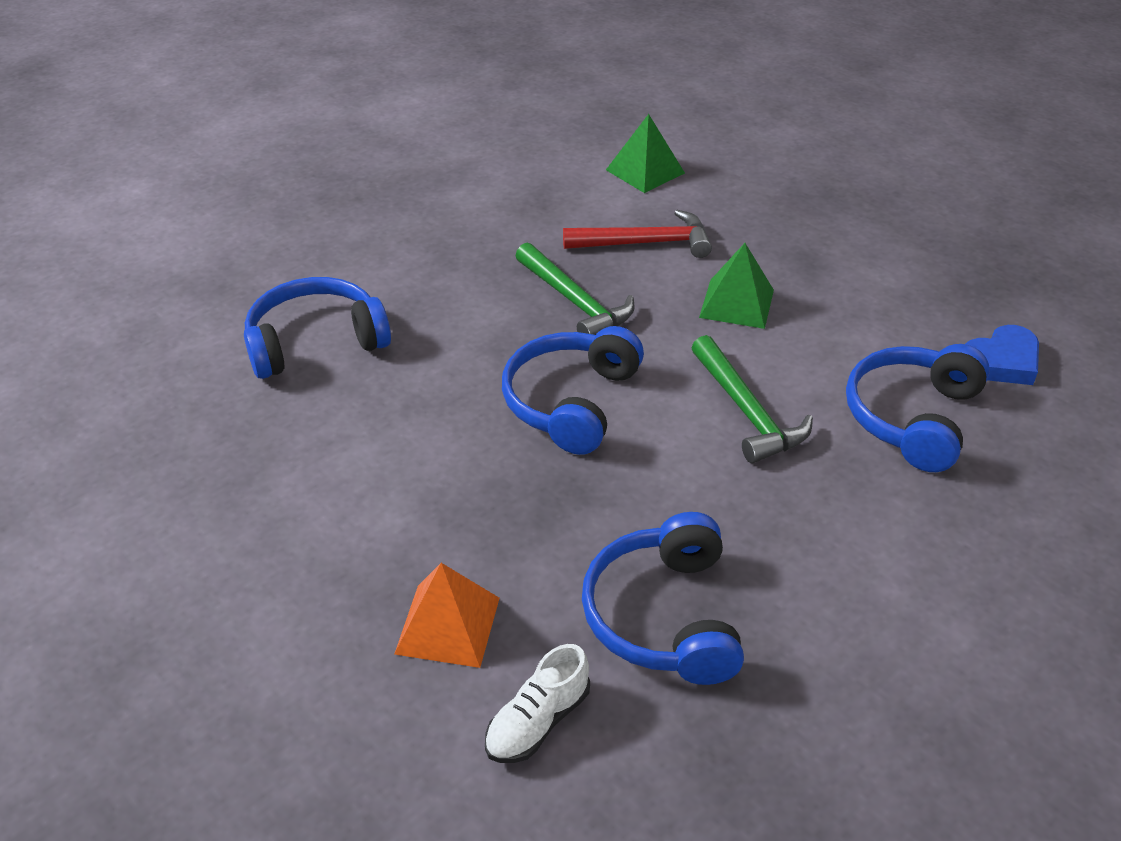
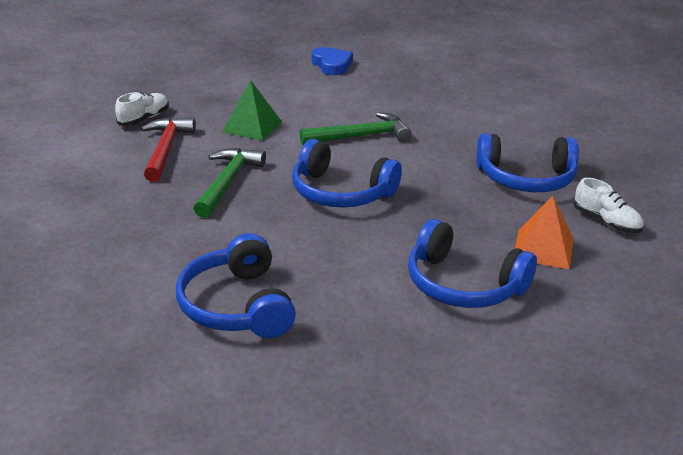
camera: 85 degrees left, 10 degrees down
(575, 302) = (227, 182): green hammer -> green hammer turned 45 degrees counterclockwise
(645, 171) = (65, 140): green pyramid -> none
(722, 214) = (144, 119): none -> white shoe
(913, 418) = (374, 93): blue headphones -> blue headphones (463, 284)

